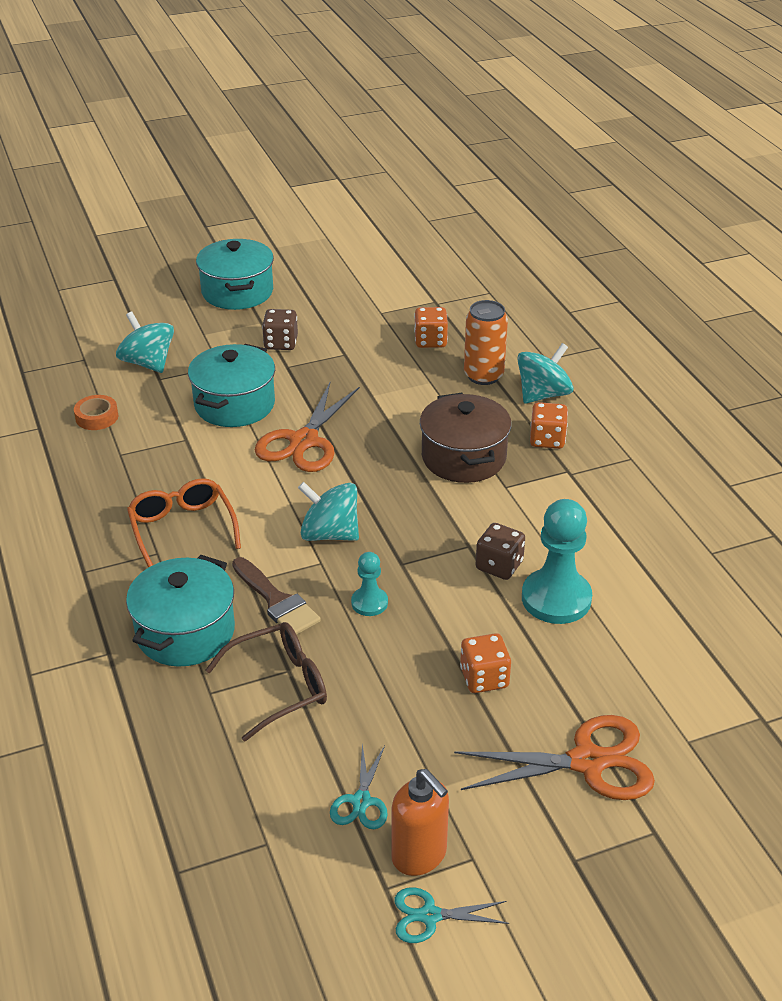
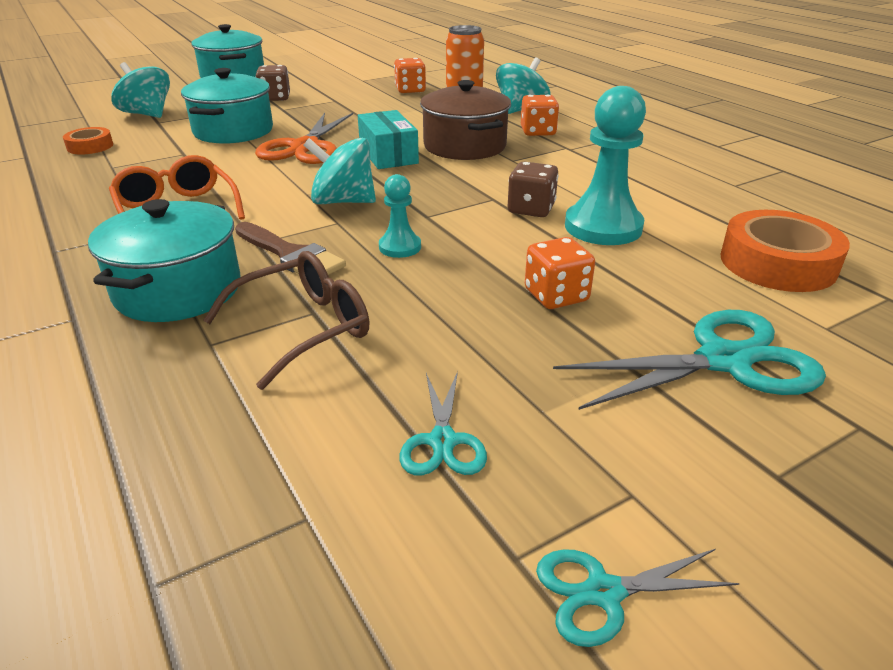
camera: 10 degrees left, 5 degrees down
(384, 464) = (388, 155): none -> turquoise box
(419, 855) = (552, 501): orange soap dispenser -> none
(587, 762) = (723, 361): orange scissors -> turquoise scissors
(690, 664) = (777, 263): none -> orange tape

